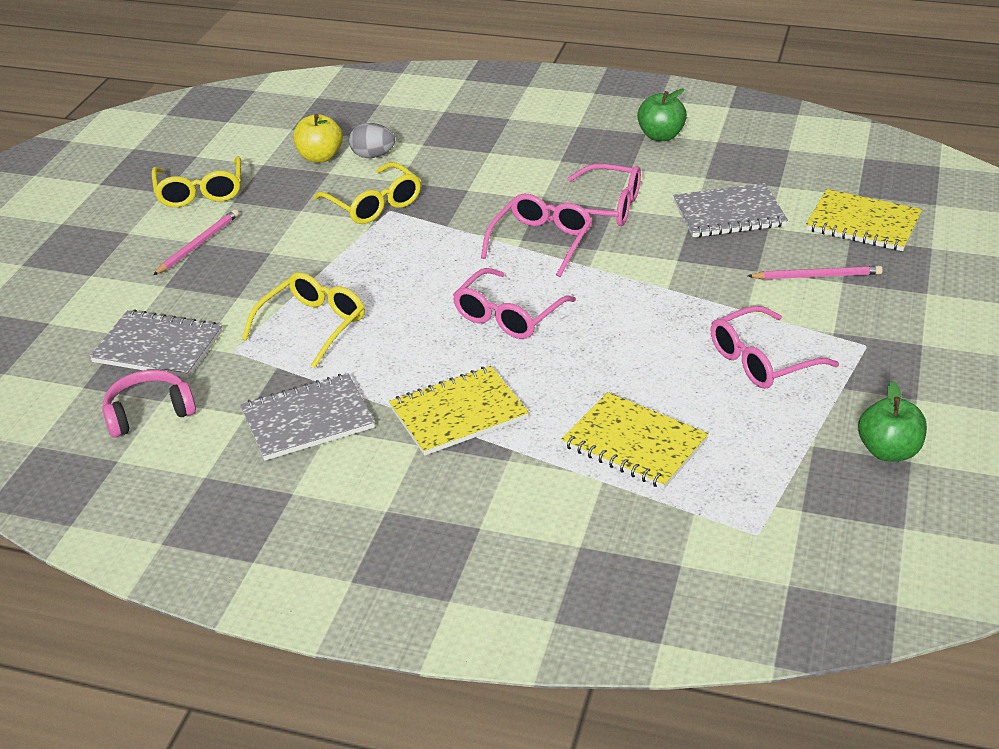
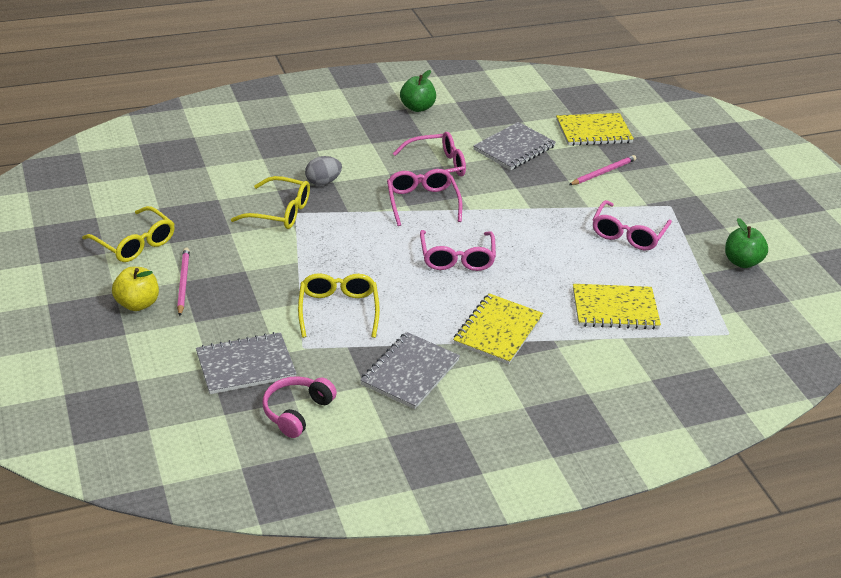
camera: 40 degrees left, 0 degrees up
(320, 157) = (197, 189): yellow apple -> yellow apple (137, 304)
(373, 156) = (236, 177): grey egg -> grey egg (323, 182)

